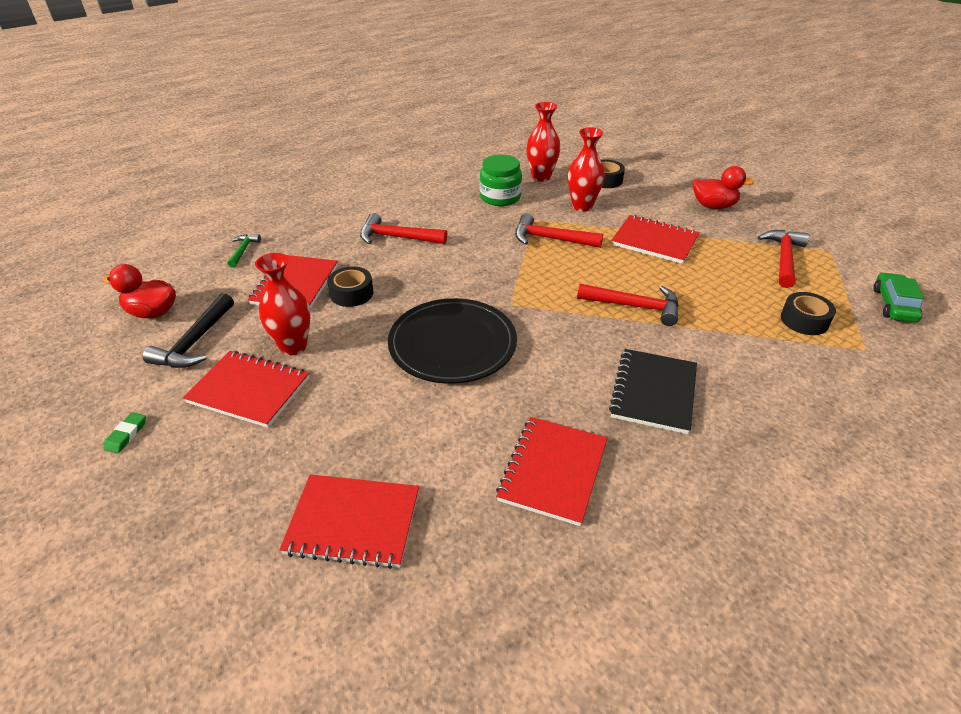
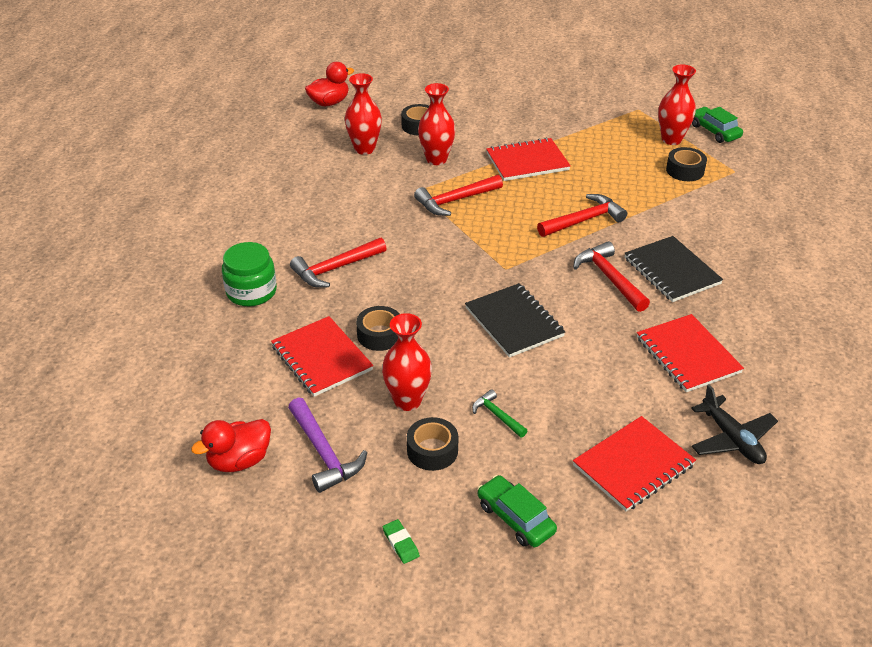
camera: 45 degrees left, 0 degrees up
(195, 342) = (323, 453): black hammer -> purple hammer
(210, 483) = (515, 518): none -> green car
(243, 251) = (218, 362): green hammer -> green hammer (497, 415)
(249, 390) = (432, 450): red notebook -> black tape
(452, 344) = (514, 322): black plate -> black notebook
(472, 577) = (732, 439): none -> black plane
(500, 197) = (361, 185): green jar -> green jar (251, 292)
(713, 206) = (525, 110): red duck -> red duck (329, 103)
(783, 258) = (620, 130): red hammer -> red hammer (609, 278)
(829, 289) = (671, 139): none -> red vase

